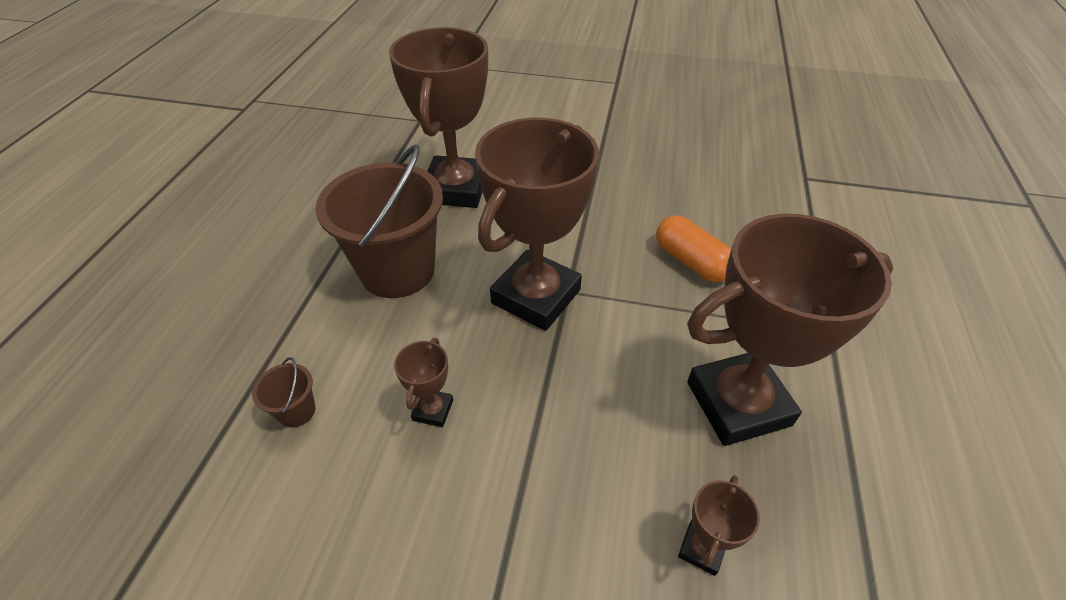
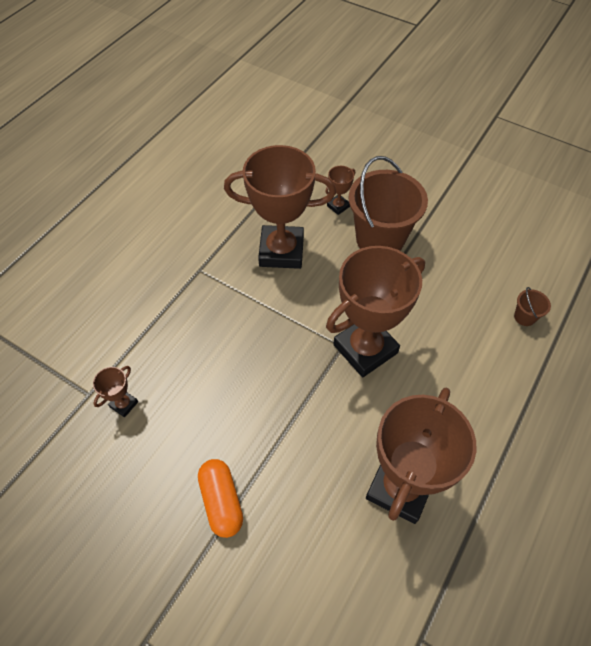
camera: 160 degrees left, 10 degrees up
(398, 271) = (461, 403): brown bucket -> brown bucket (380, 239)
(433, 410) = (446, 295): brown trophy -> brown trophy (124, 404)
(691, 262) = (244, 343): orange capsule -> orange capsule (222, 501)

